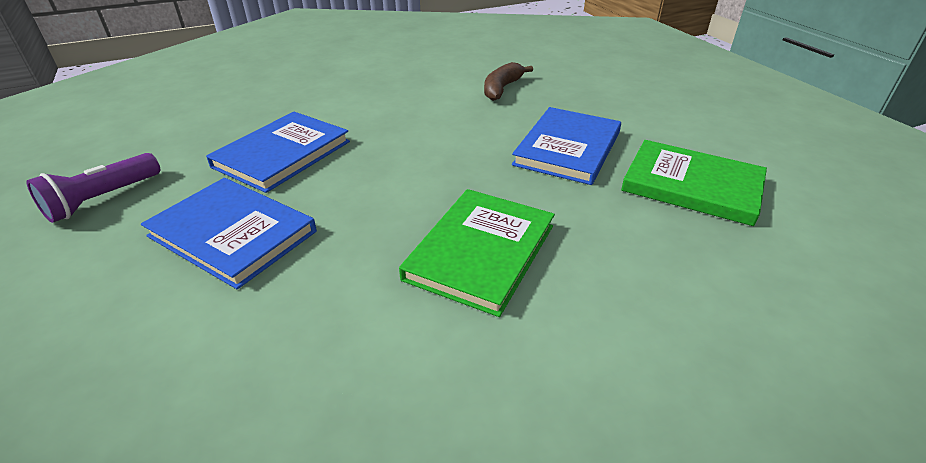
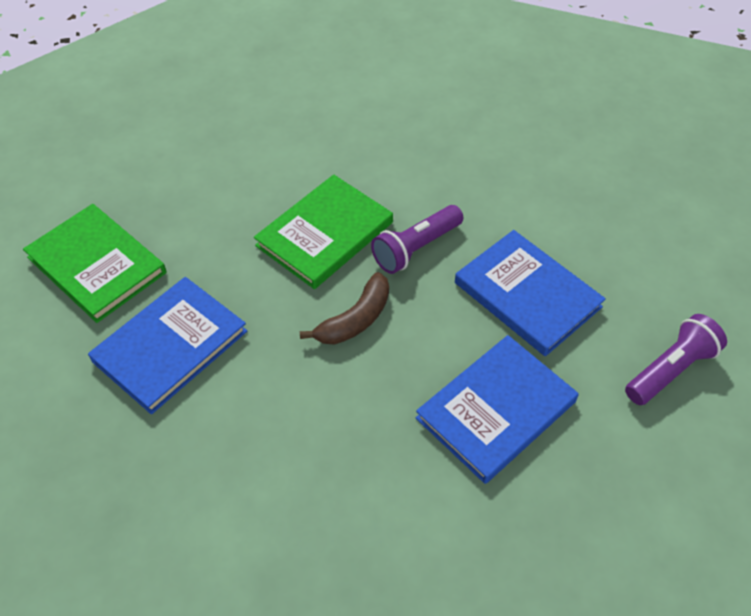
camera: 165 degrees left, 15 degrees up
(365, 256) = (416, 248): none -> purple flashlight
(502, 88) = (165, 516): brown banana -> brown banana (355, 319)

